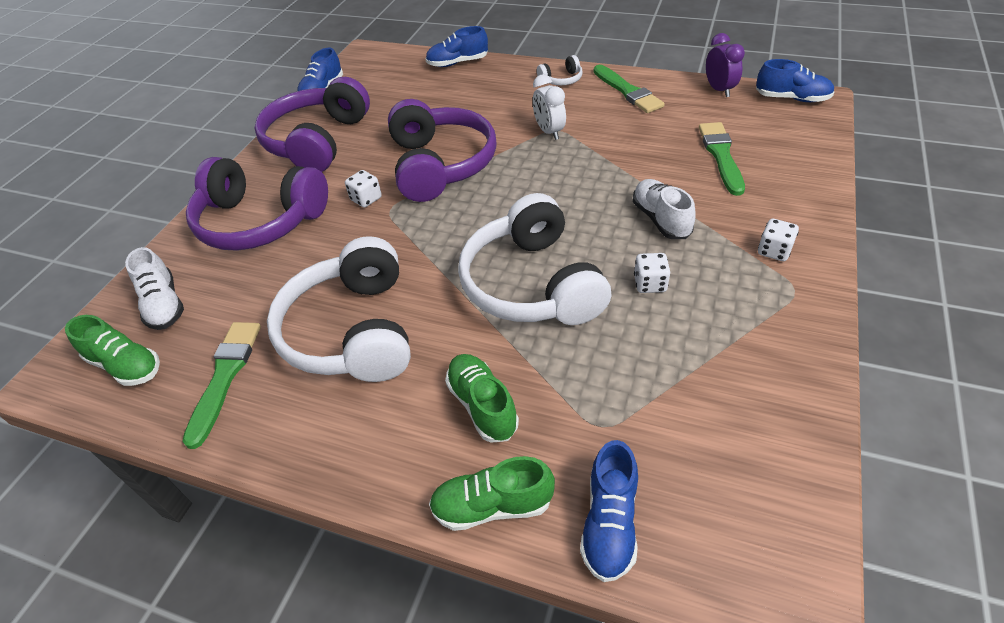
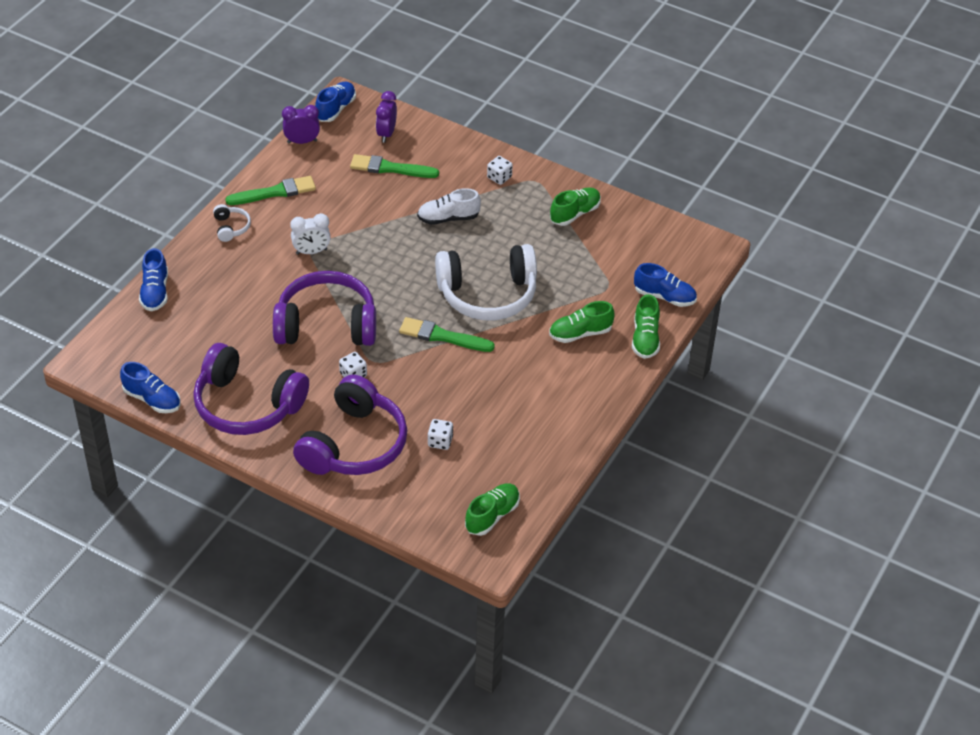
camera: 85 degrees left, 0 degrees up
(164, 305) = (435, 500): white shoe -> none
(225, 376) = (520, 458): green brush -> green brush (442, 336)
(353, 331) = (500, 390): white headphones -> none
(650, 284) = (507, 240): white dice -> white dice (440, 441)
(752, 351) = (575, 214): none -> green shoe
(780, 140) = (386, 134): none -> purple clock

